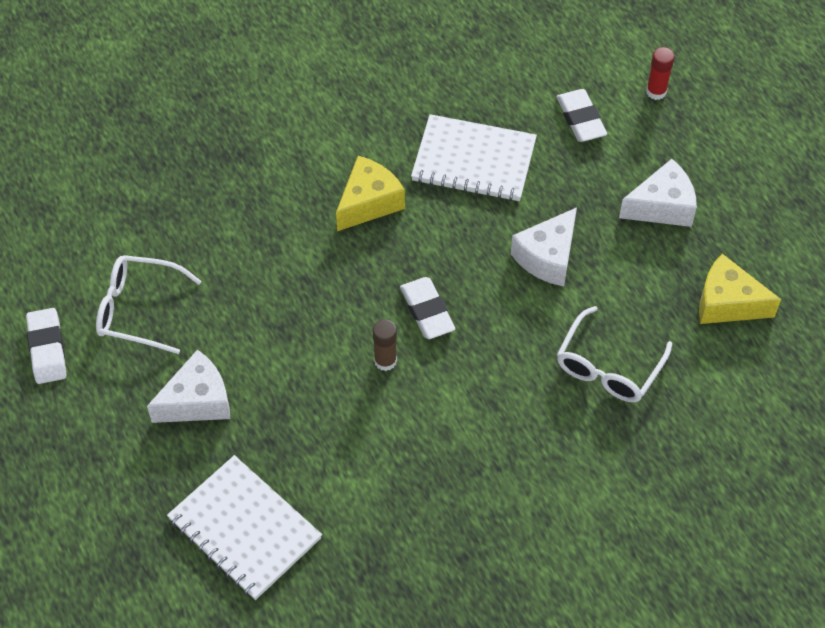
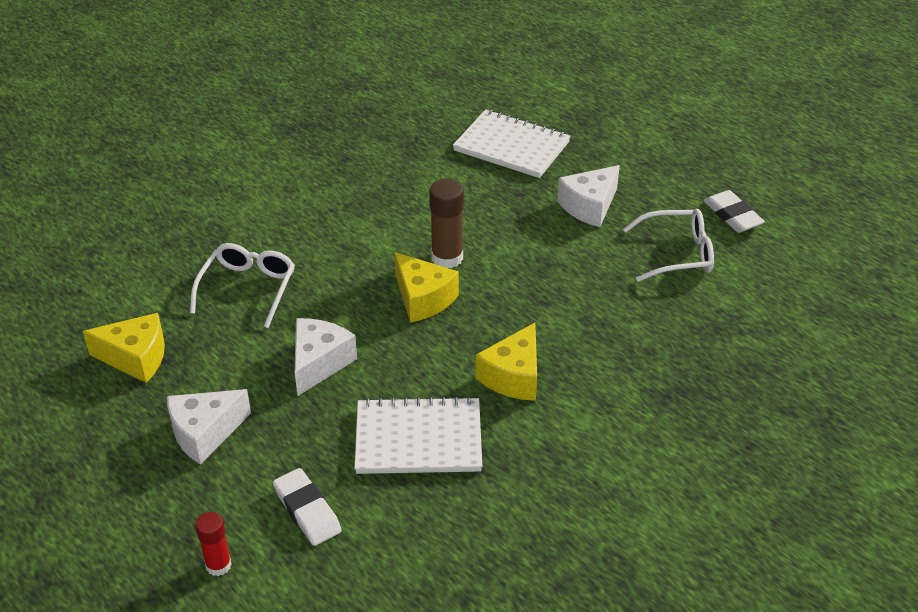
camera: 165 degrees right, 15 degrees down
(385, 361) = (447, 258): brown glue stick -> brown glue stick, size x1.58
(427, 311) = (423, 299): white eraser -> yellow cheese

